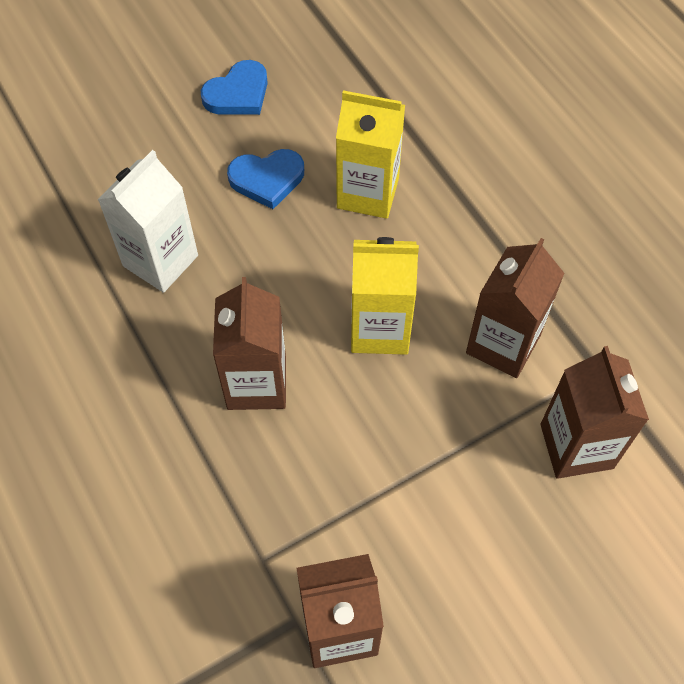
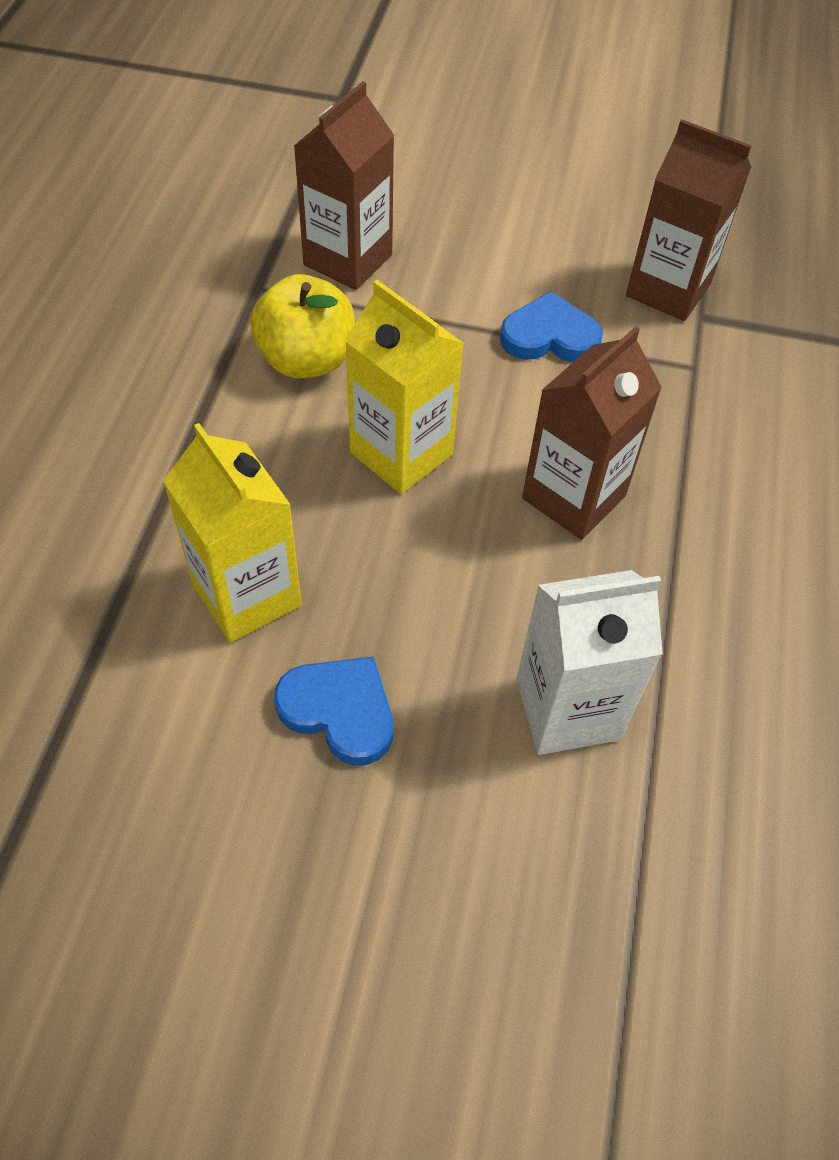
camera: 140 degrees left, 5 degrees down
(238, 93) = (238, 885): blue heart -> blue heart (549, 336)
(503, 344) = (306, 360): brown carton -> yellow apple

